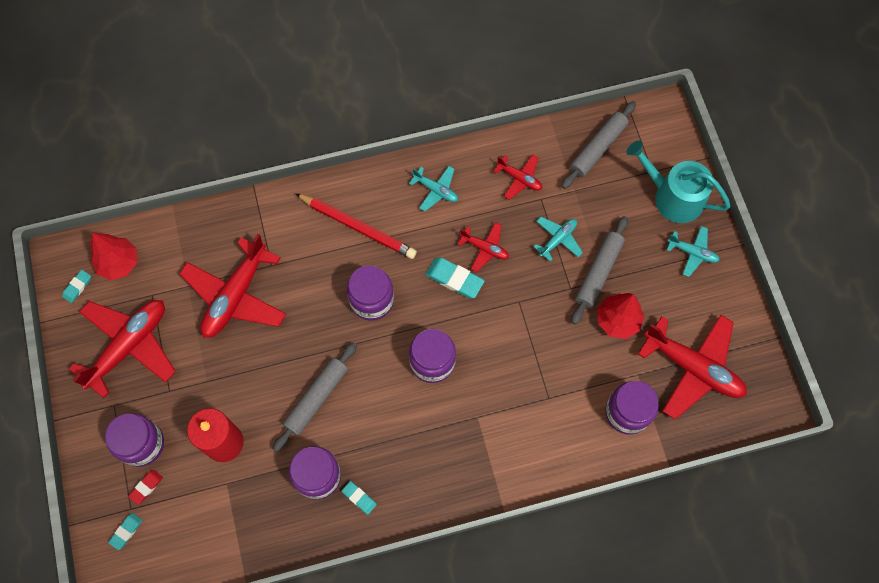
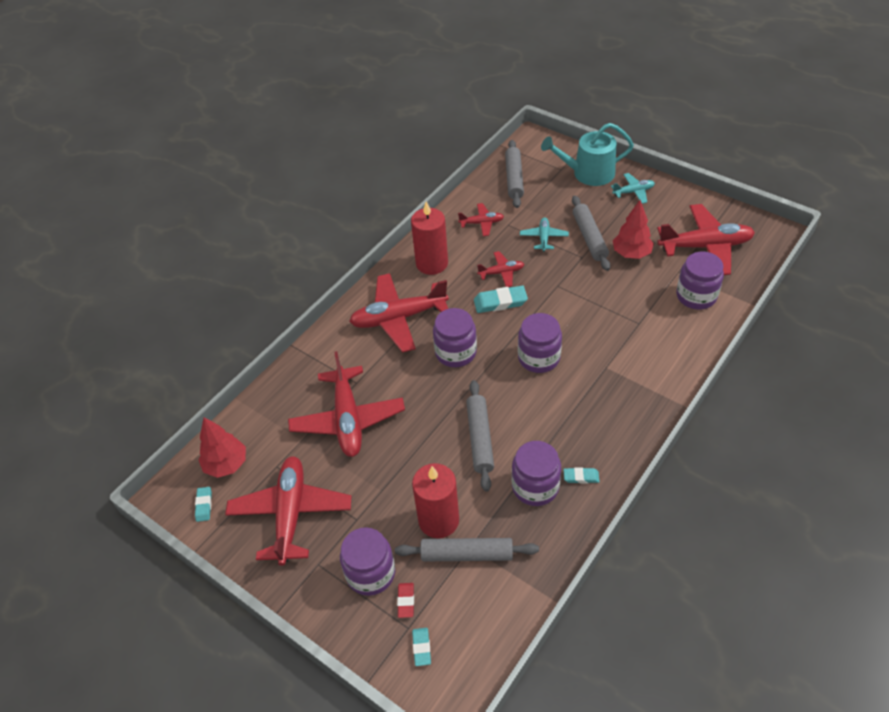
camera: 35 degrees left, 20 degrees down
(219, 488) = (467, 554): none -> grey rolling pin
(358, 227) = (399, 318): red pencil -> red plane
(436, 190) = (432, 263): turquoise plane -> red candle

